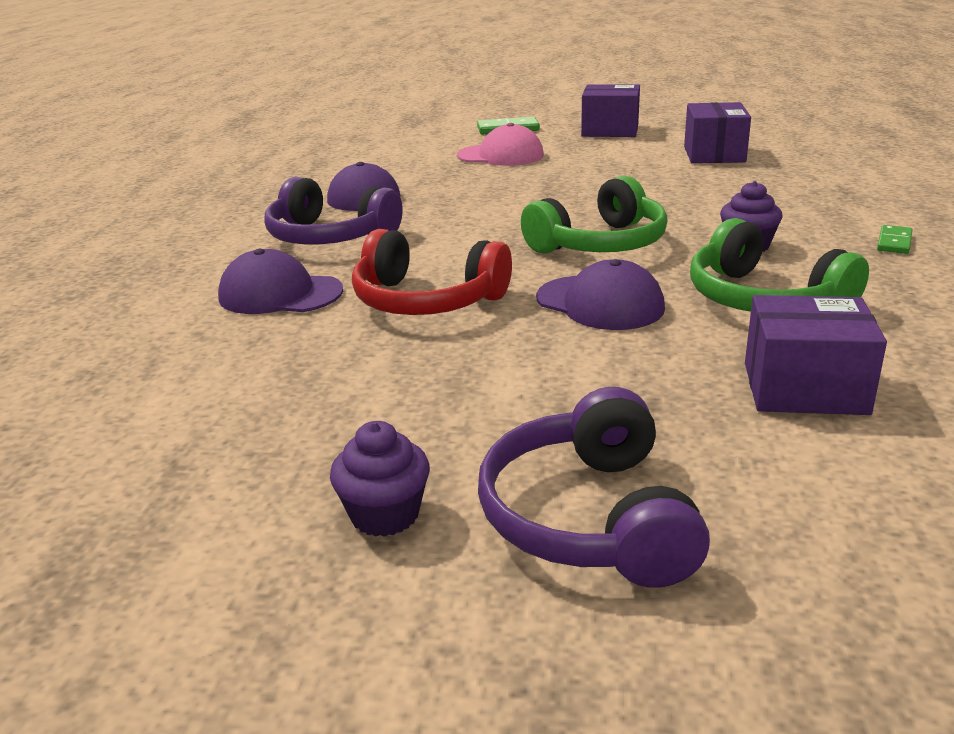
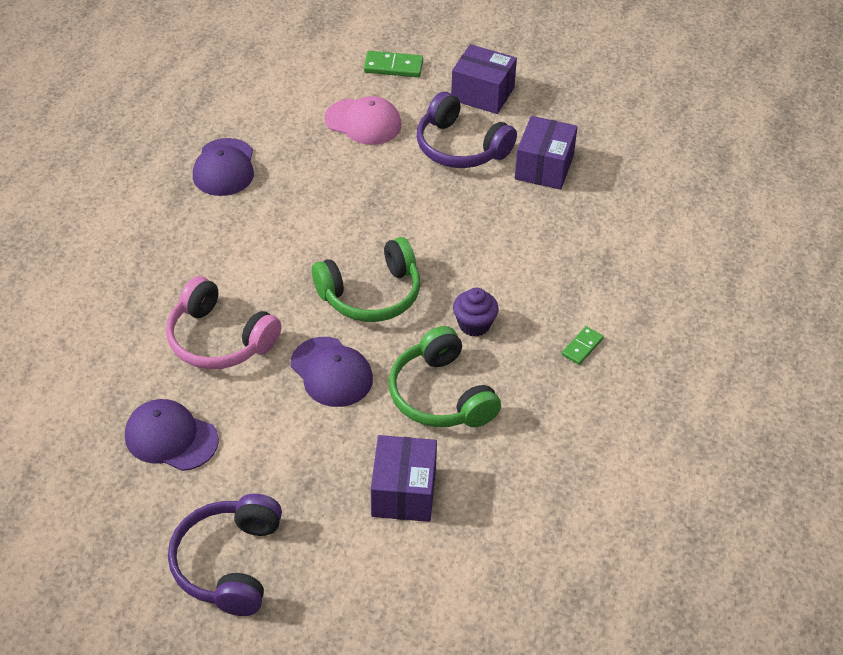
camera: 10 degrees right, 20 degrees up
(280, 294) = (124, 306): purple cap -> purple cap (171, 438)
(329, 237) = (179, 233): purple headphones -> purple headphones (460, 147)
(385, 514) = (129, 535): purple cupcake -> none
(426, 301) = (219, 340): red headphones -> pink headphones
(804, 388) = (404, 492): purple box -> purple box turned 75 degrees clockwise

